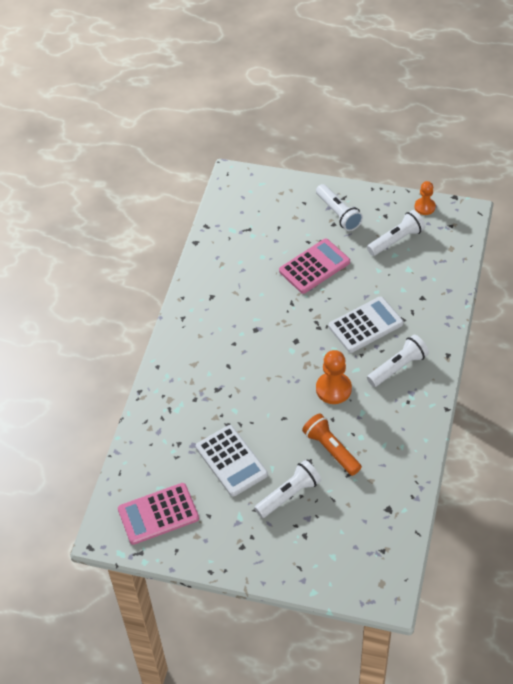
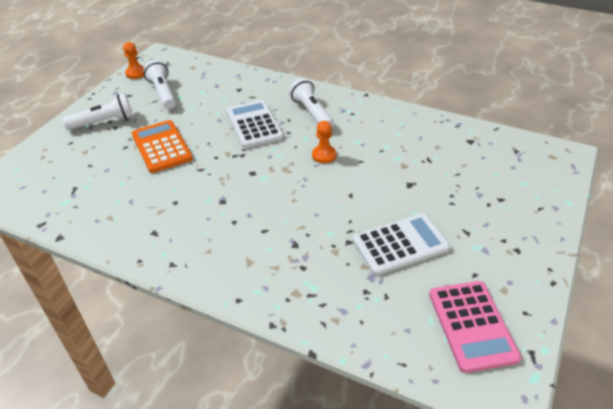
camera: 80 degrees left, 10 degrees down
(289, 495) = (450, 204): white flashlight -> none
(314, 266) = (161, 147): pink calculator -> orange calculator
(331, 449) = (398, 167): orange flashlight -> none
(333, 389) = (324, 155): orange pawn -> orange pawn, size x0.65

